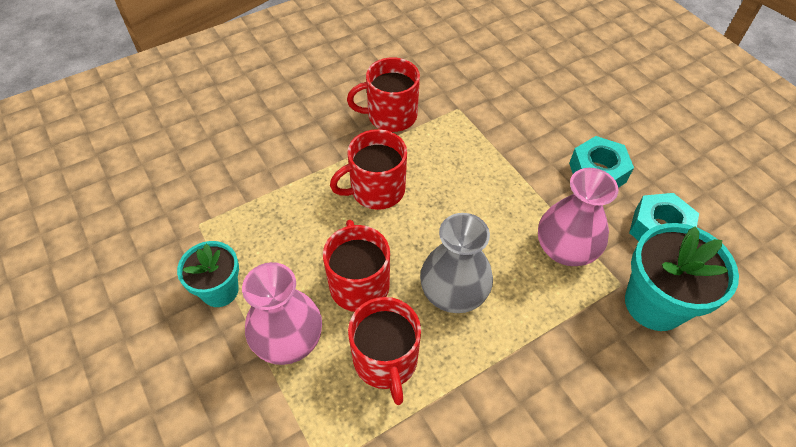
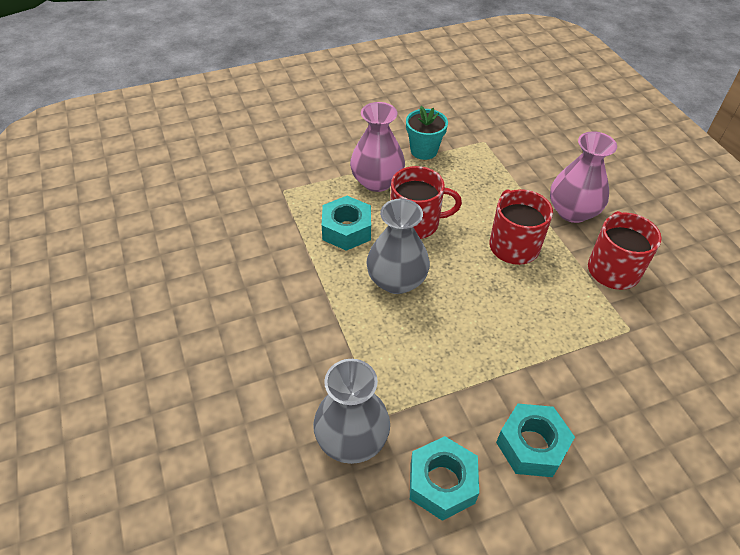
camera: 100 degrees right, 5 degrees down
(386, 361) = (346, 230): red mug -> turquoise nut
(565, 249) = (429, 379): pink vase -> pink vase (572, 211)
(654, 304) = (352, 439): turquoise flower pot -> grey vase

